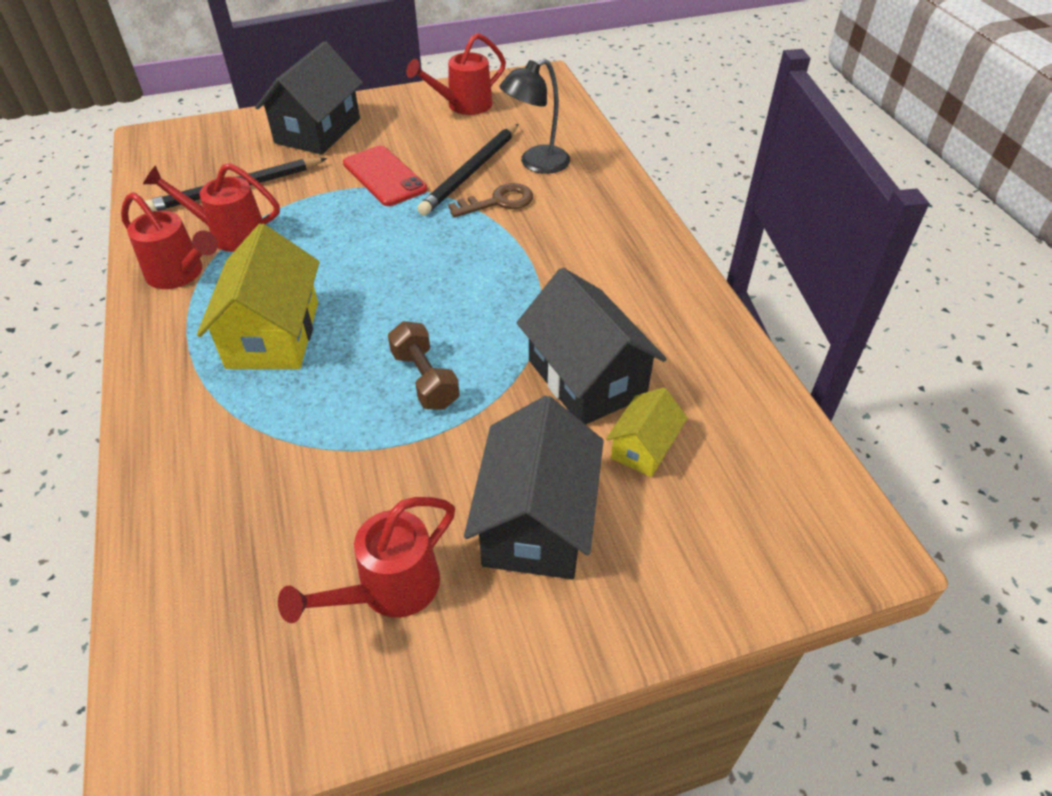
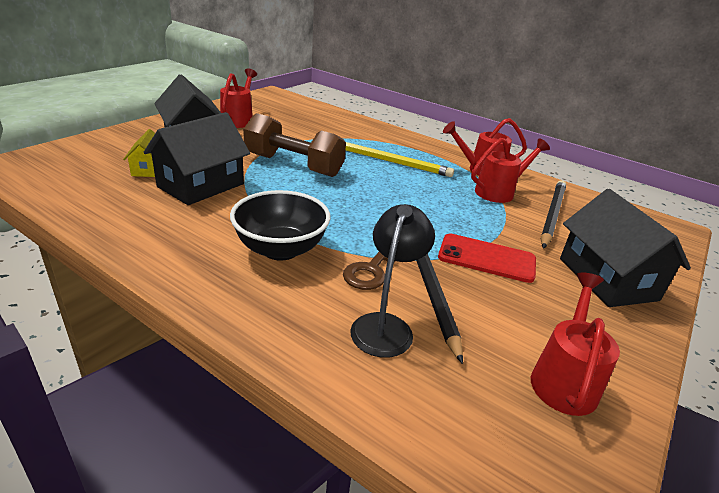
camera: 140 degrees right, 15 degrees down
(273, 334) = (392, 162): yellow house -> yellow pencil
(425, 379) = (293, 165): brown dumbbell -> brown dumbbell, size x1.70
(560, 248) = (281, 249): none -> black bowl
(586, 378) = (201, 185): black house -> black house turned 75 degrees counterclockwise

